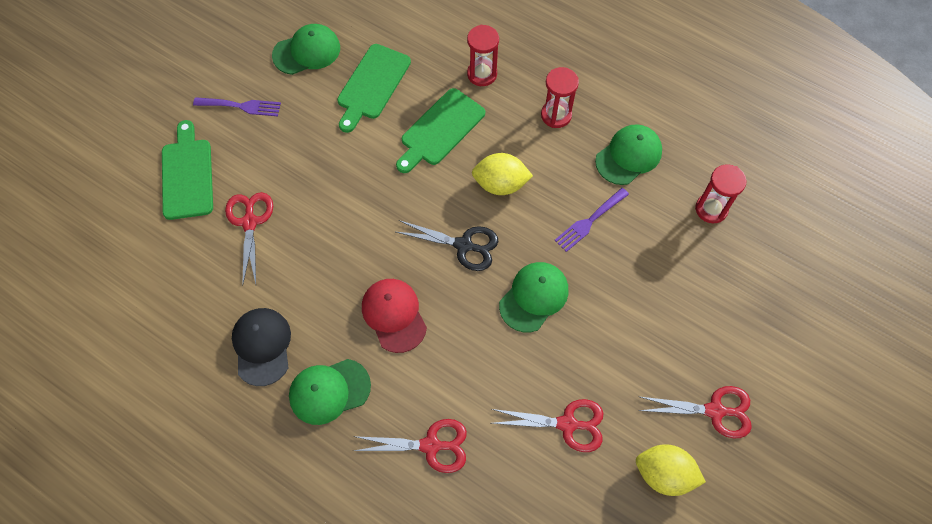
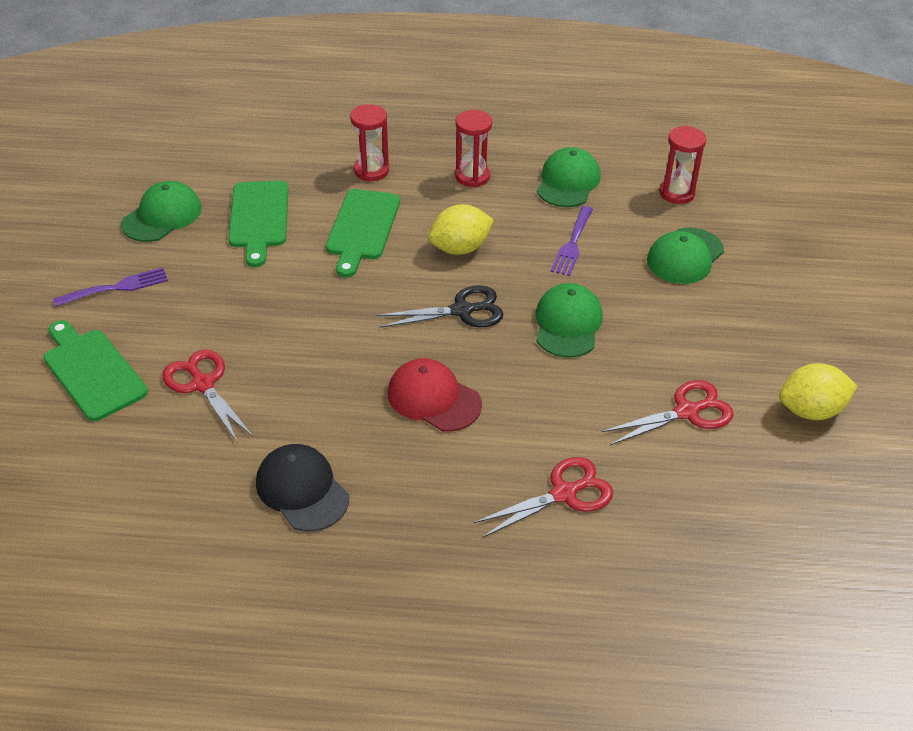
camera: 30 degrees left, 20 degrees down
(329, 391) = (413, 496): green cap -> green cap (685, 256)
(715, 411) = (812, 340): red scissors -> none

